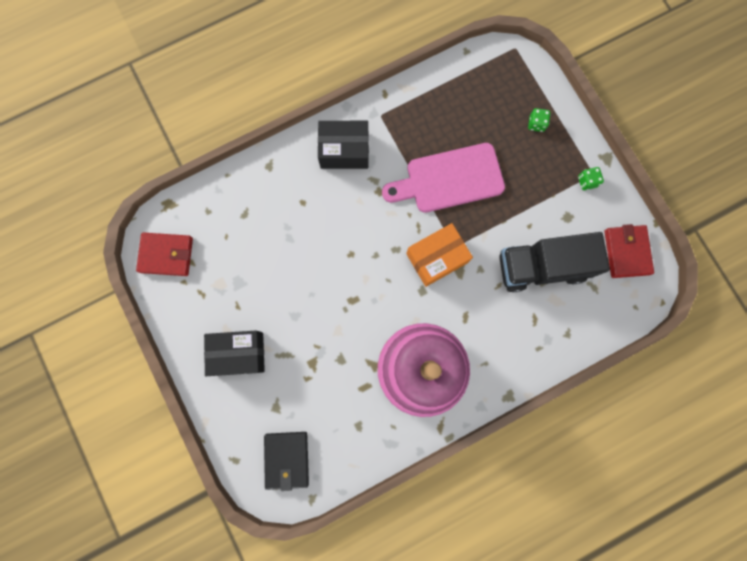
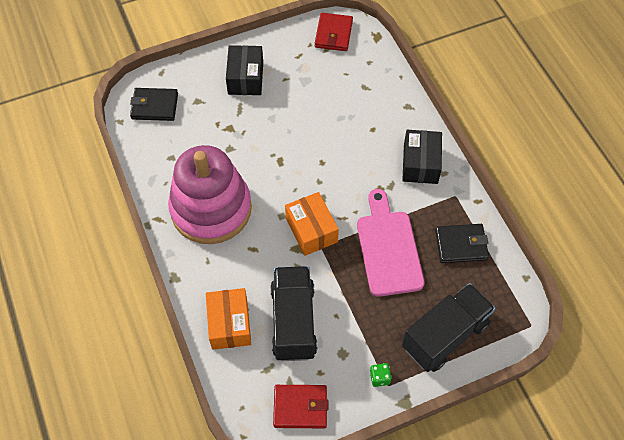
camera: 95 degrees right, 20 degrees down
(437, 109) = (461, 245): none -> black wallet
(536, 124) = (445, 335): green dice -> black truck
(553, 330) = (230, 324): none -> orange box

